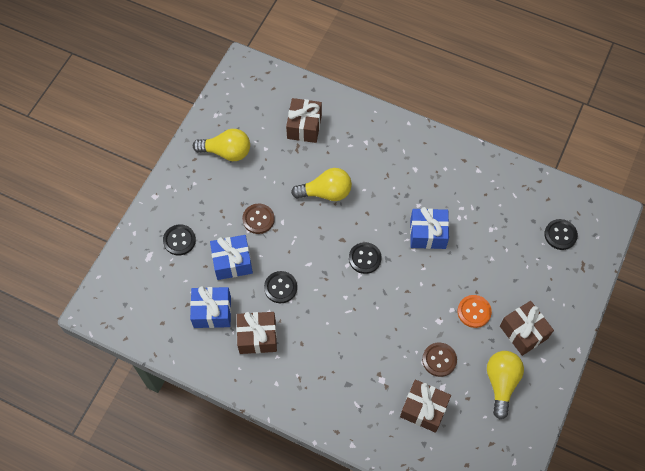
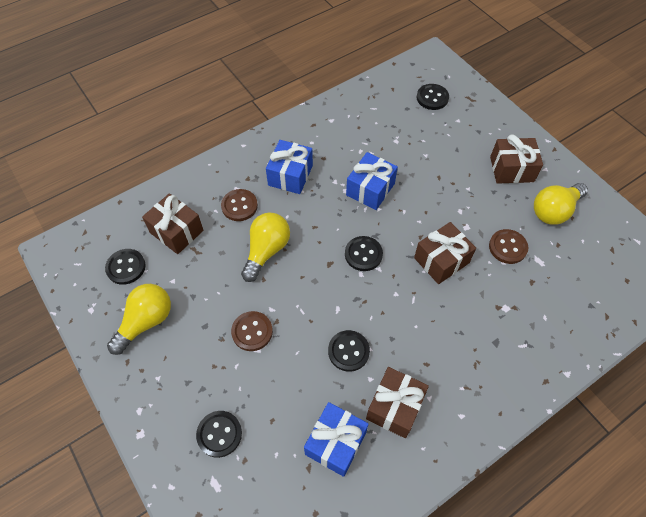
camera: 60 degrees left, 5 degrees down
(232, 262) = (286, 387): blue gift -> blue gift (290, 175)
(257, 114) = (126, 267): none -> black button
(352, 153) = (239, 206): none -> brown button
(423, 409) = (554, 287): brown gift -> brown gift (441, 260)
(474, 312) = (472, 195): orange button -> none
(501, 383) = (554, 211): yellow light bulb -> yellow light bulb turned 75 degrees counterclockwise

